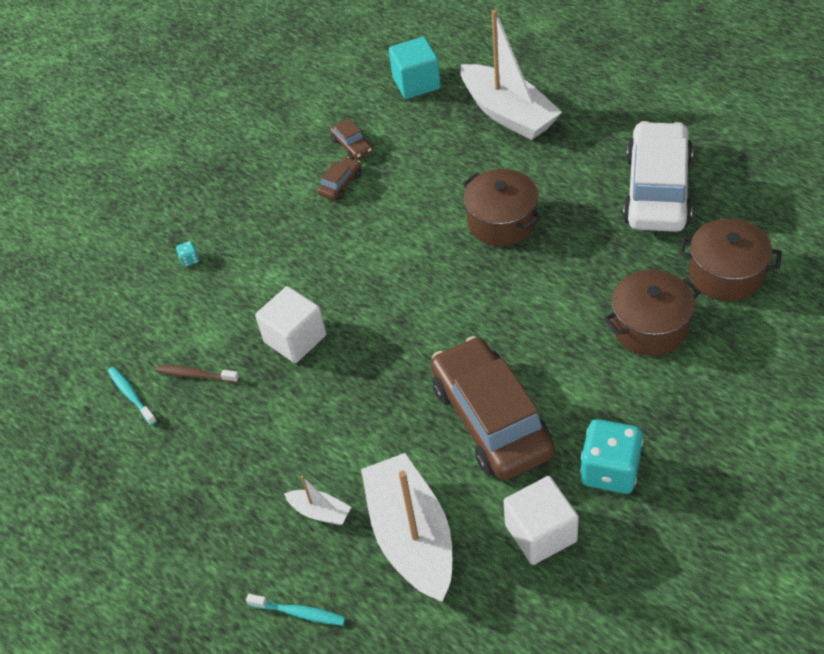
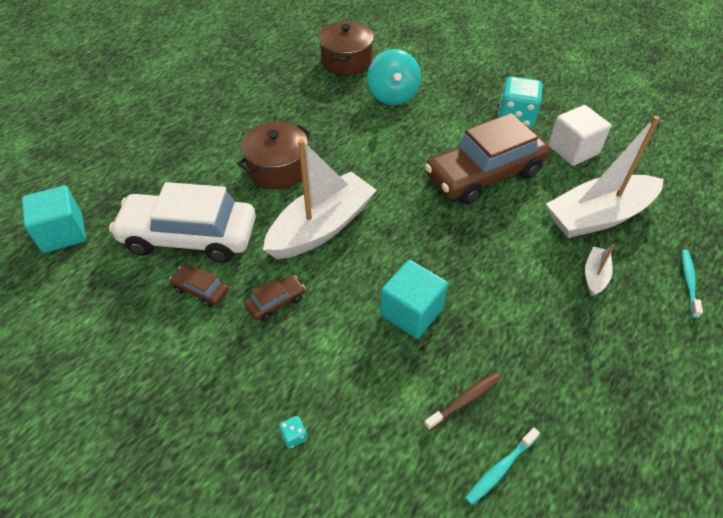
camera: 100 degrees left, 0 degrees up
(196, 375) = (464, 400): brown toothbrush -> brown toothbrush turned 135 degrees counterclockwise
(295, 339) = (411, 312): white cube -> turquoise cube
(352, 146) = (143, 284): brown car -> brown car (276, 302)
(508, 113) = (139, 165): white boat -> white boat (321, 227)
(650, 327) = (393, 95): brown pot -> turquoise spinning top
(657, 190) = (260, 86): white car -> white car (189, 236)

